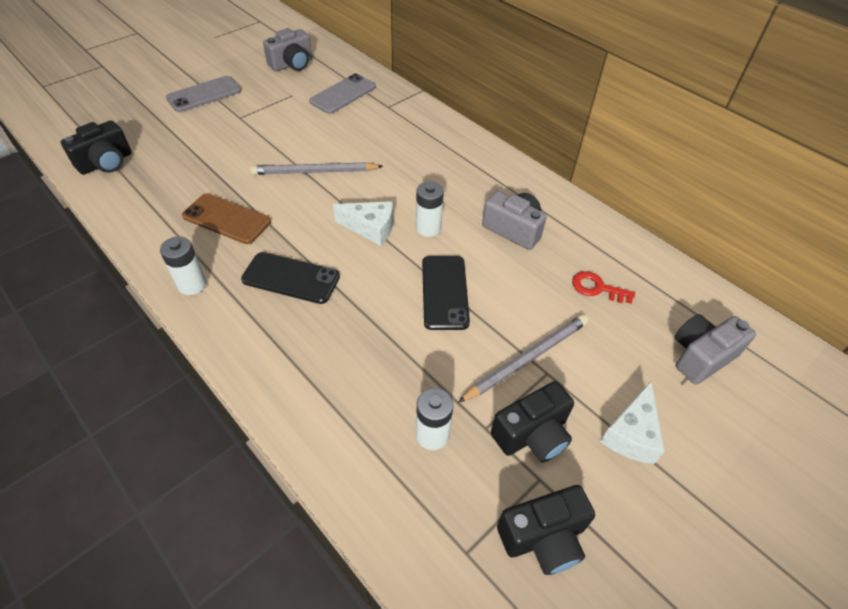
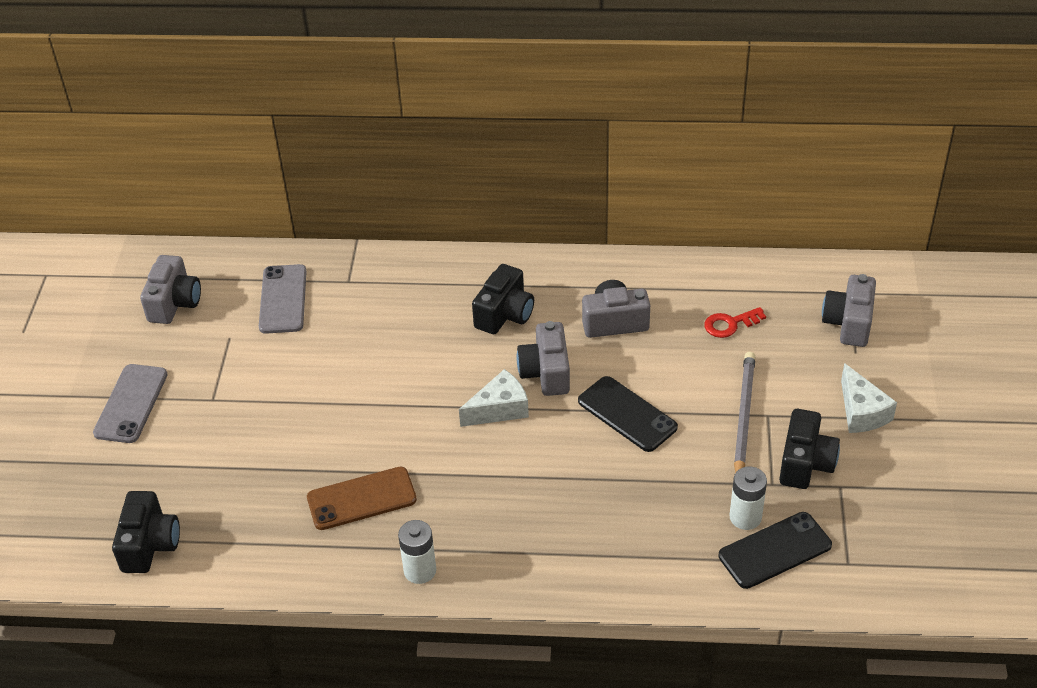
camera: 40 degrees left, 5 degrees down
(291, 278) = (494, 500): black phone -> black phone (775, 550)
(314, 172) = (375, 397): grey pencil -> none
(428, 228) = (546, 372): white battery -> grey camera
(543, 537) = (879, 516): black camera -> black camera (504, 314)

